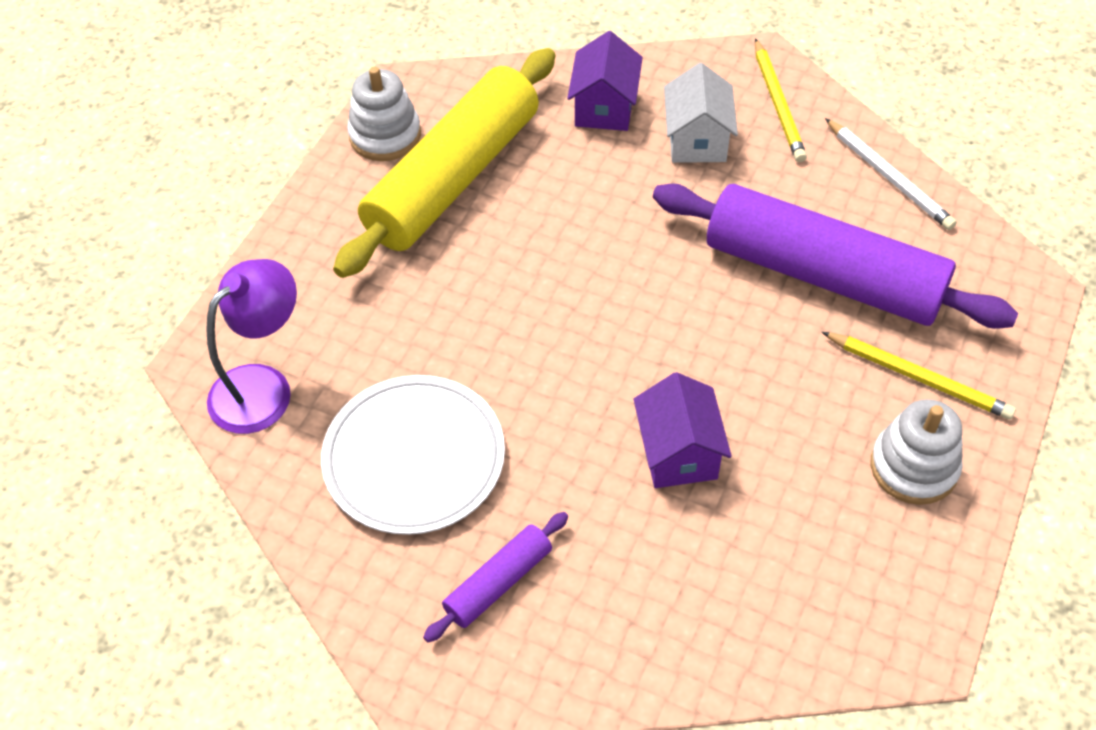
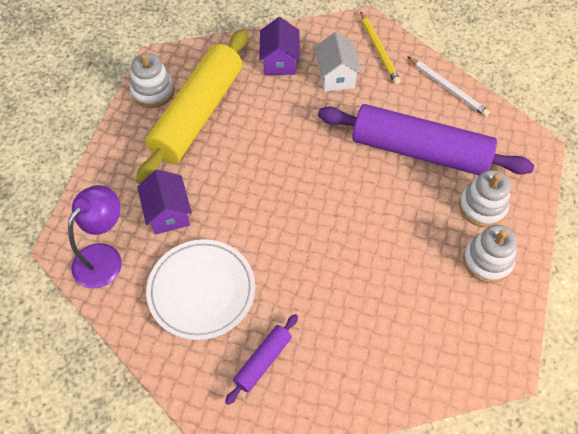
camera: 10 degrees left, 5 degrees up
(678, 453) = (354, 268): purple house -> purple house (168, 213)
(919, 377) = (482, 207): yellow pencil -> white stacking toy

